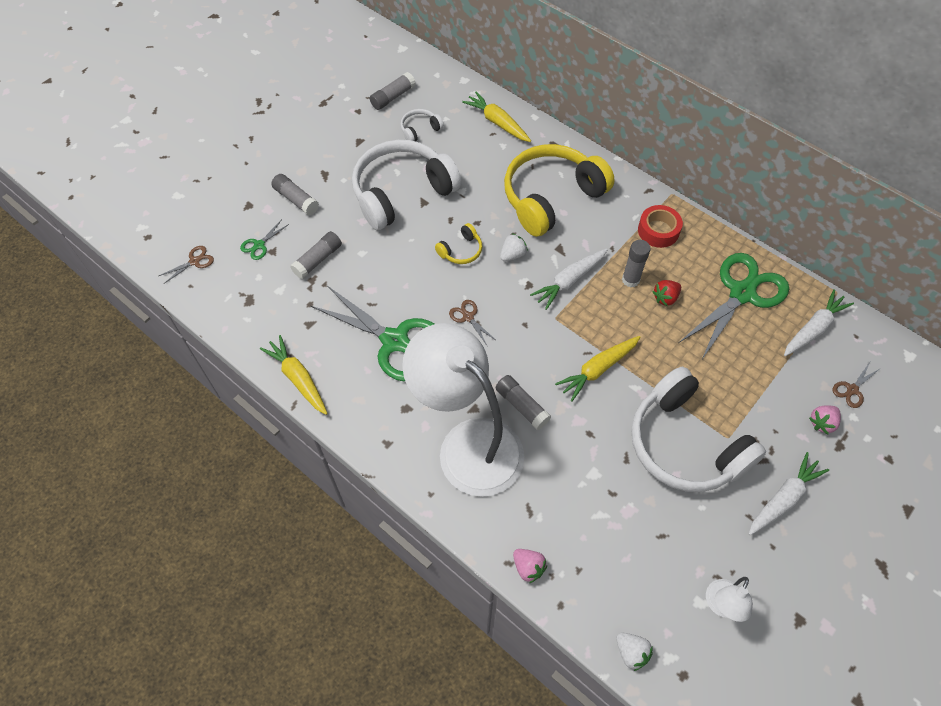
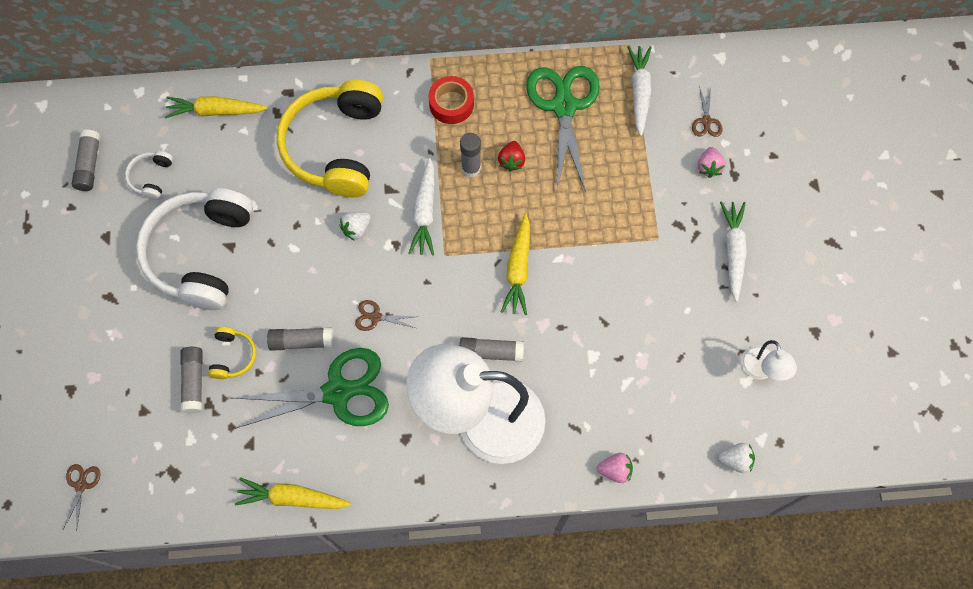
camera: 45 degrees left, 10 degrees up
(259, 245) = (124, 416): green scissors -> none
(296, 199) = (110, 344): grey glue stick -> grey glue stick (301, 341)
(461, 250) = (309, 263): yellow headphones -> yellow headphones (233, 356)
(512, 255) = (356, 229): white strawberry -> white strawberry turned 135 degrees counterclockwise
(685, 444) = (633, 271): white headphones -> none

